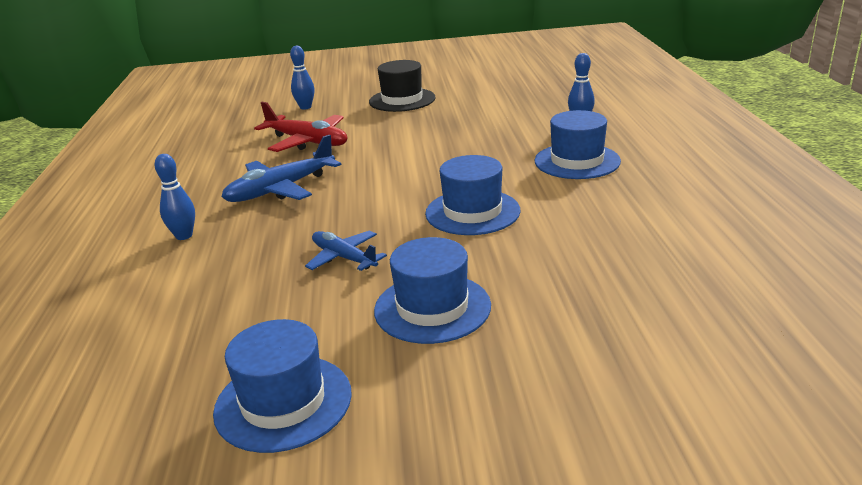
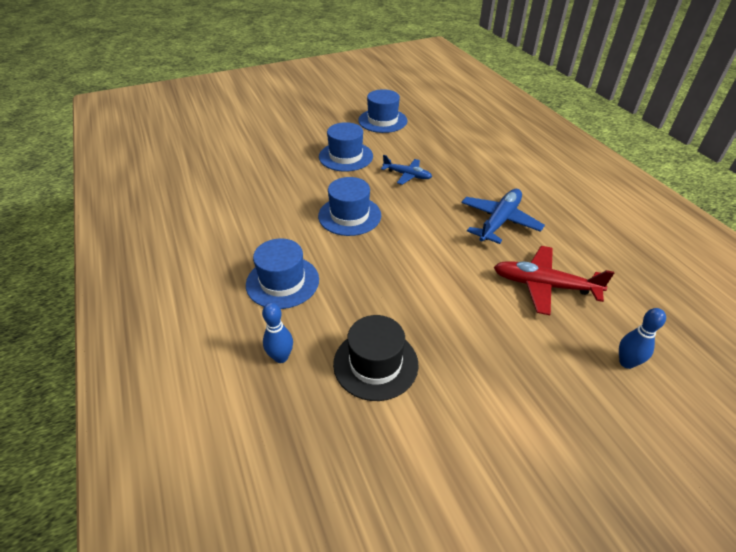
camera: 160 degrees right, 15 degrees up
(184, 236) = (514, 177): blue bowling pin -> none
(402, 100) = (519, 399): black hat -> black hat (375, 364)

